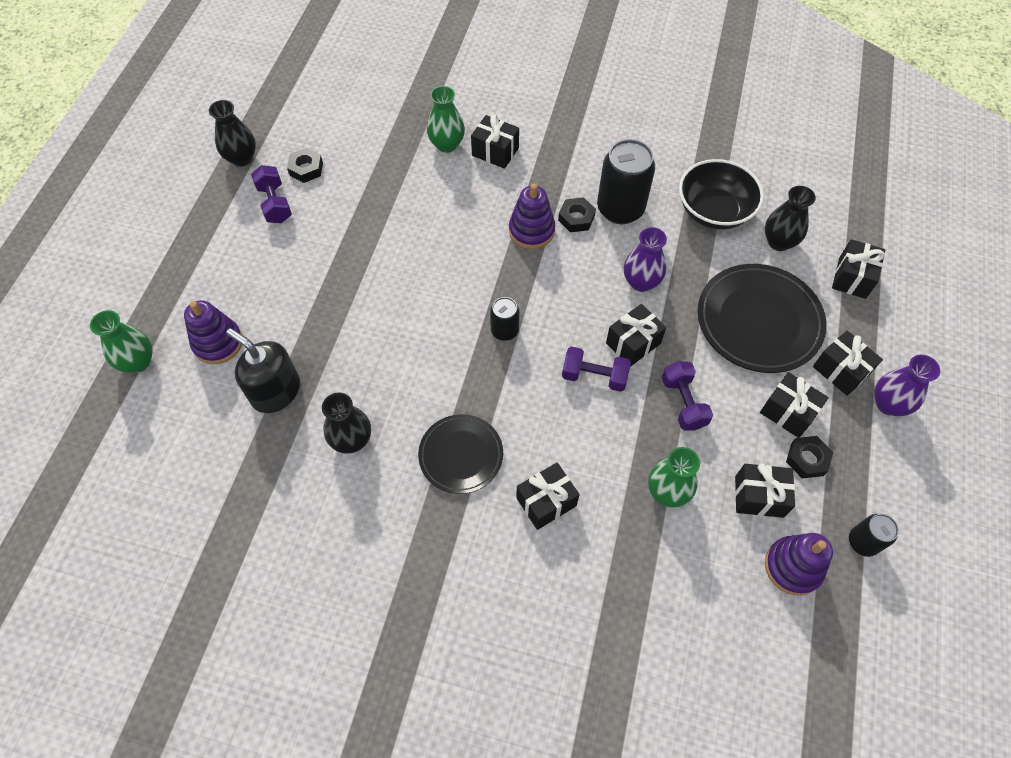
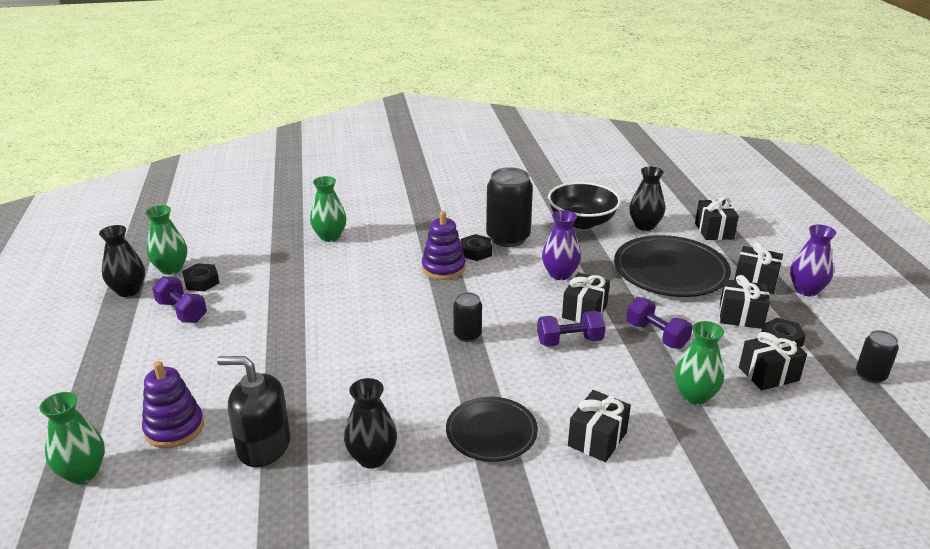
camera: 25 degrees left, 30 degrees down
(287, 141) = (171, 269): none -> green vase
(495, 152) = (376, 231): black gift -> none
(793, 567) = (837, 410): purple stacking toy -> none

